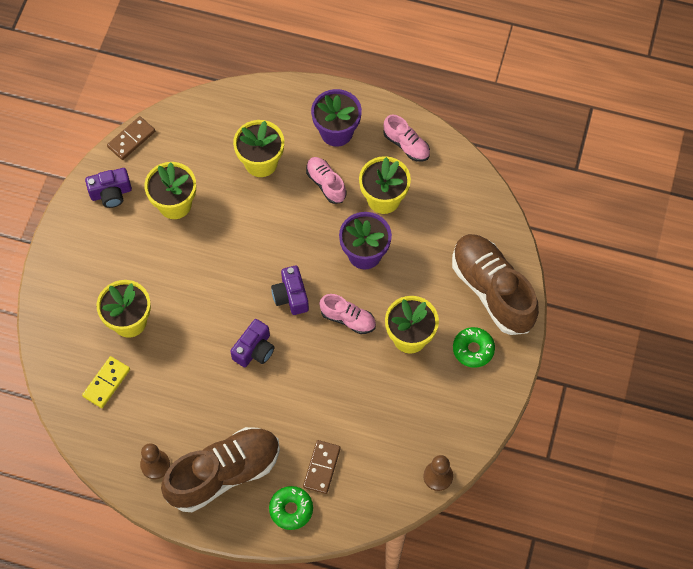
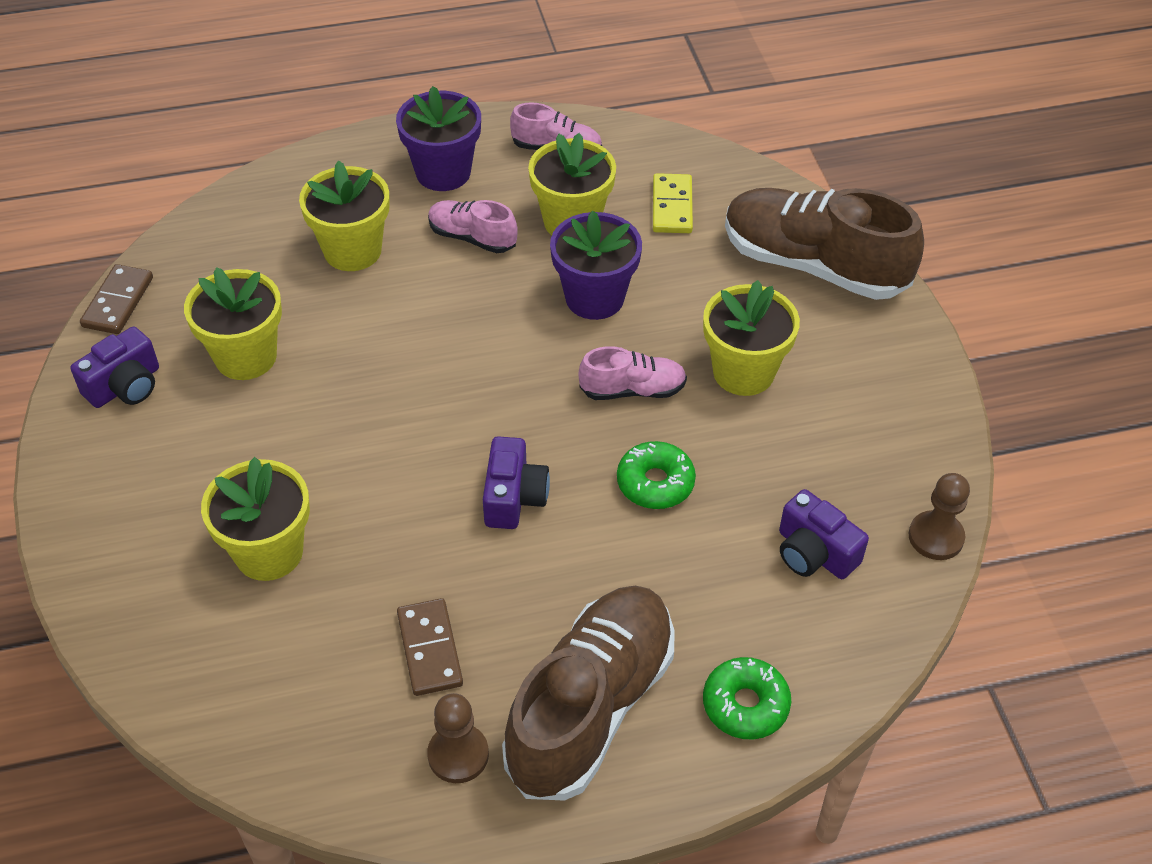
camera: 30 degrees left, 15 degrees down
(106, 383) = (284, 666): yellow domino -> yellow domino (672, 206)
(291, 296) = (521, 398): purple camera -> purple camera (814, 553)
(321, 467) = (747, 615): brown domino -> brown domino (429, 649)
(473, 349) = (847, 347): green donut -> green donut (655, 483)

